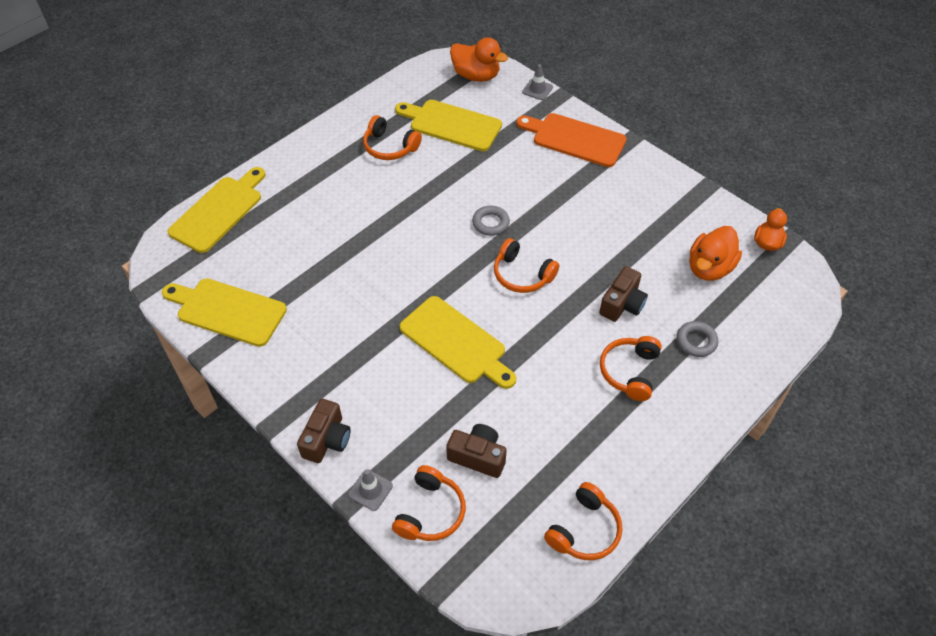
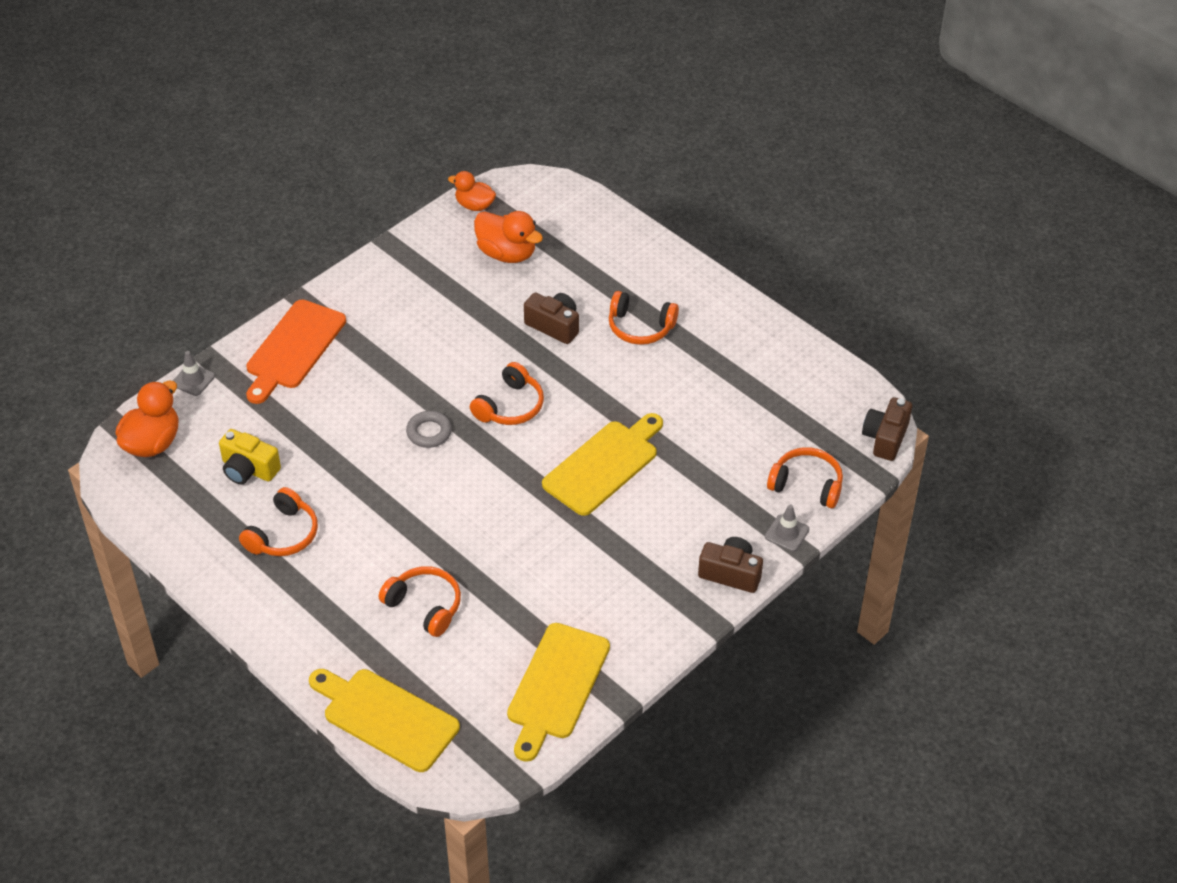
camera: 90 degrees left, 5 degrees down
(452, 124) = (248, 469): yellow cutting board -> yellow camera
(478, 456) = (743, 448): brown camera -> brown camera (885, 438)
(584, 530) = (815, 372): orange headphones -> orange headphones (425, 606)
(696, 341) = (602, 274): grey ring -> none

